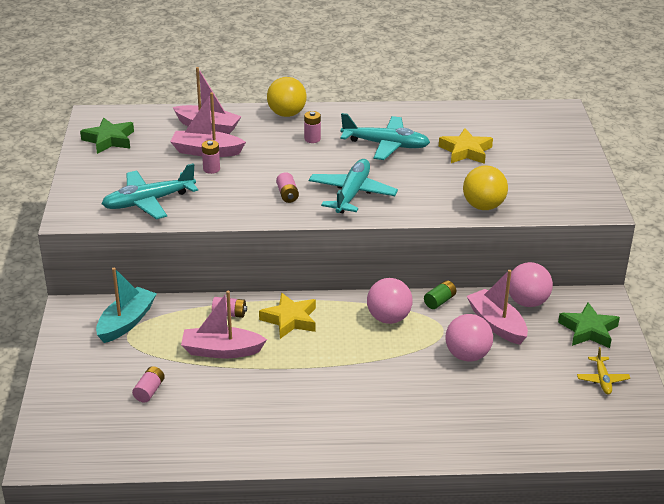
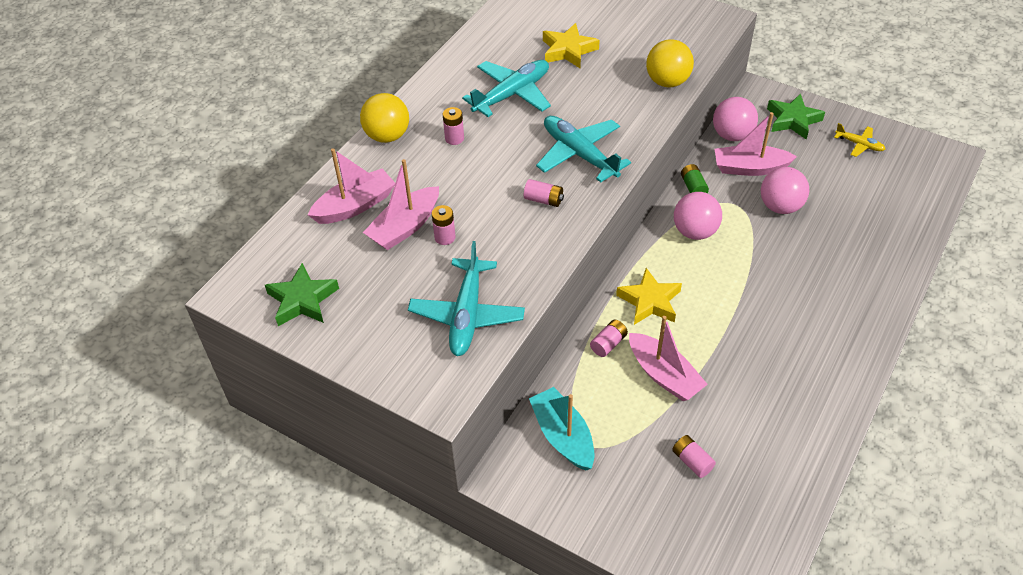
camera: 55 degrees left, 15 degrees up
(221, 351) = (664, 375): pink boat -> pink boat turned 75 degrees counterclockwise

